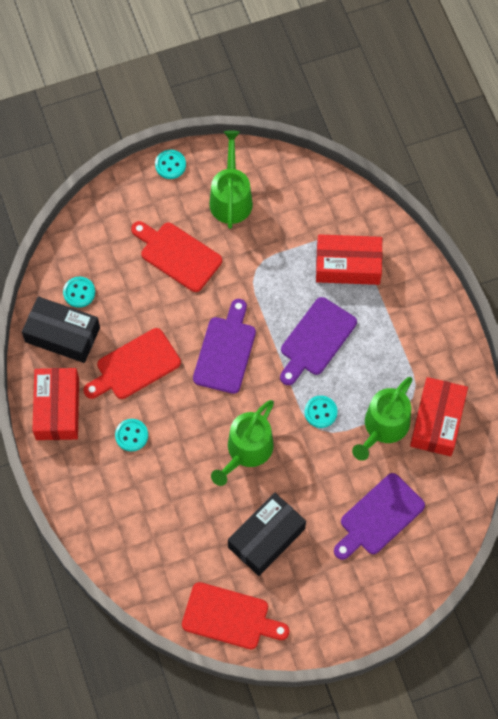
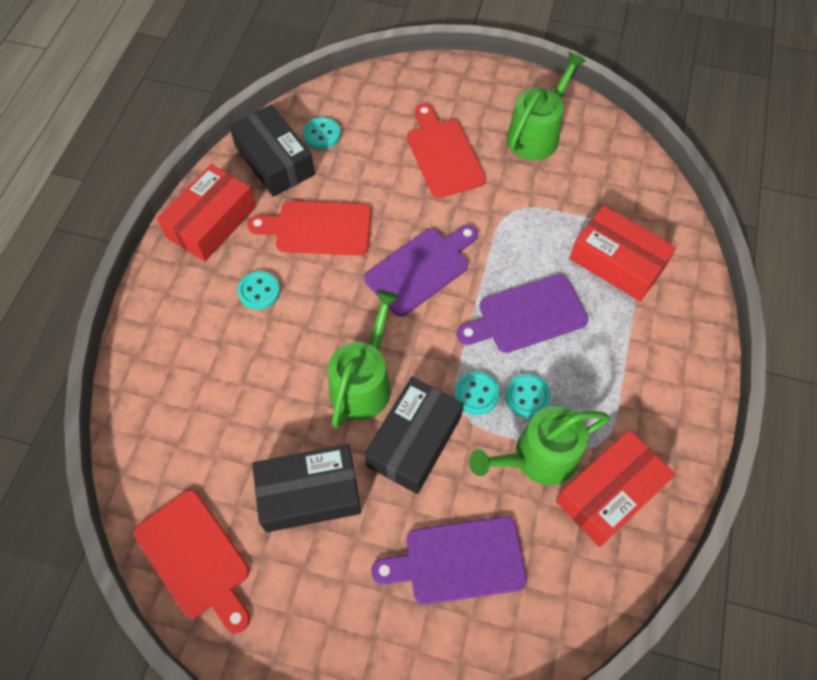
camera: 35 degrees right, 5 degrees down
(170, 165) = (498, 77): turquoise button -> turquoise button (527, 396)
(247, 451) = (363, 383): green watering can -> green watering can turned 135 degrees clockwise
(304, 466) = (414, 441): none -> black box

